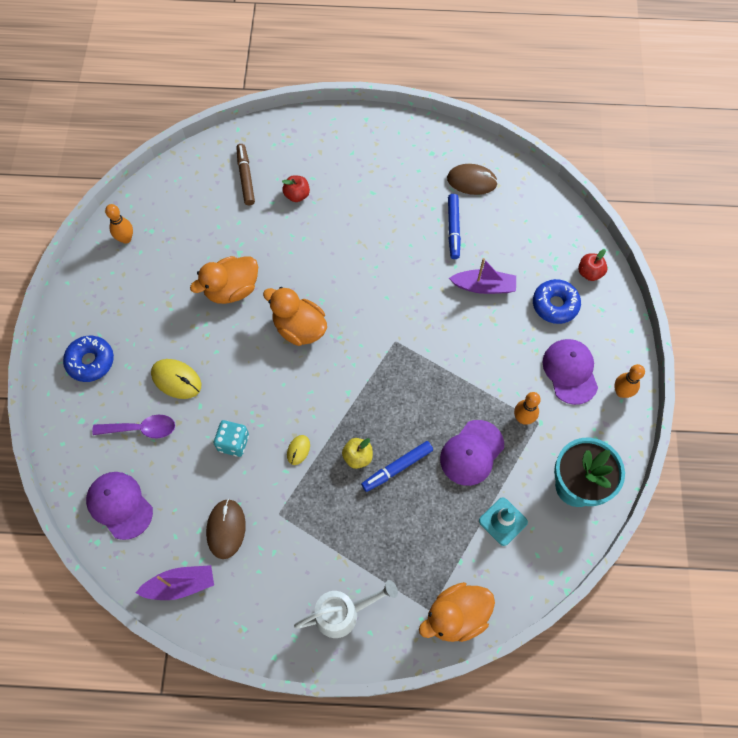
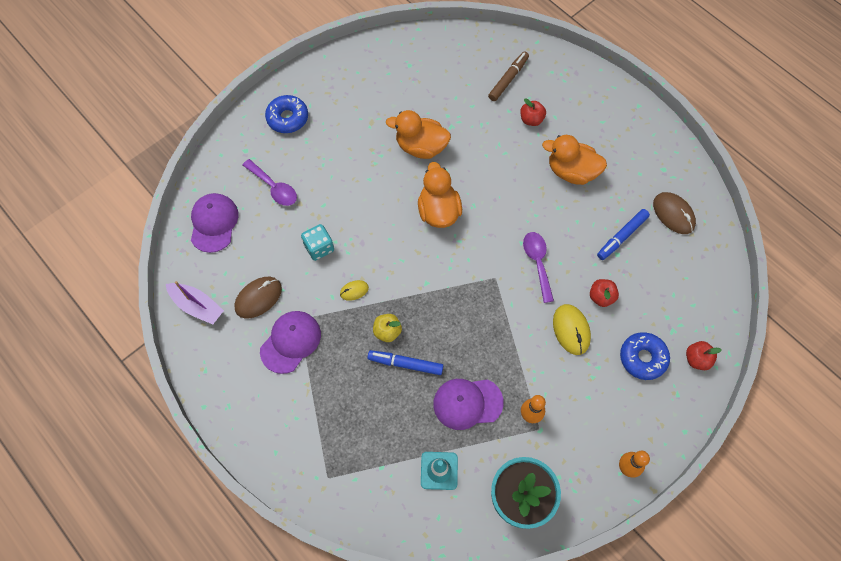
camera: 45 degrees right, 0 degrees up
(126, 239) = (388, 57): orange bowling pin -> none
(176, 380) = (326, 175): yellow mouse -> yellow mouse (571, 330)
(343, 613) = (272, 422): white watering can -> none
(414, 301) = (537, 263): none -> purple spoon
(456, 616) = (340, 500): orange duck -> orange duck (571, 172)
(484, 286) = (601, 297): purple boat -> red apple
(570, 371) = (602, 416): purple cap -> purple cap (290, 342)

